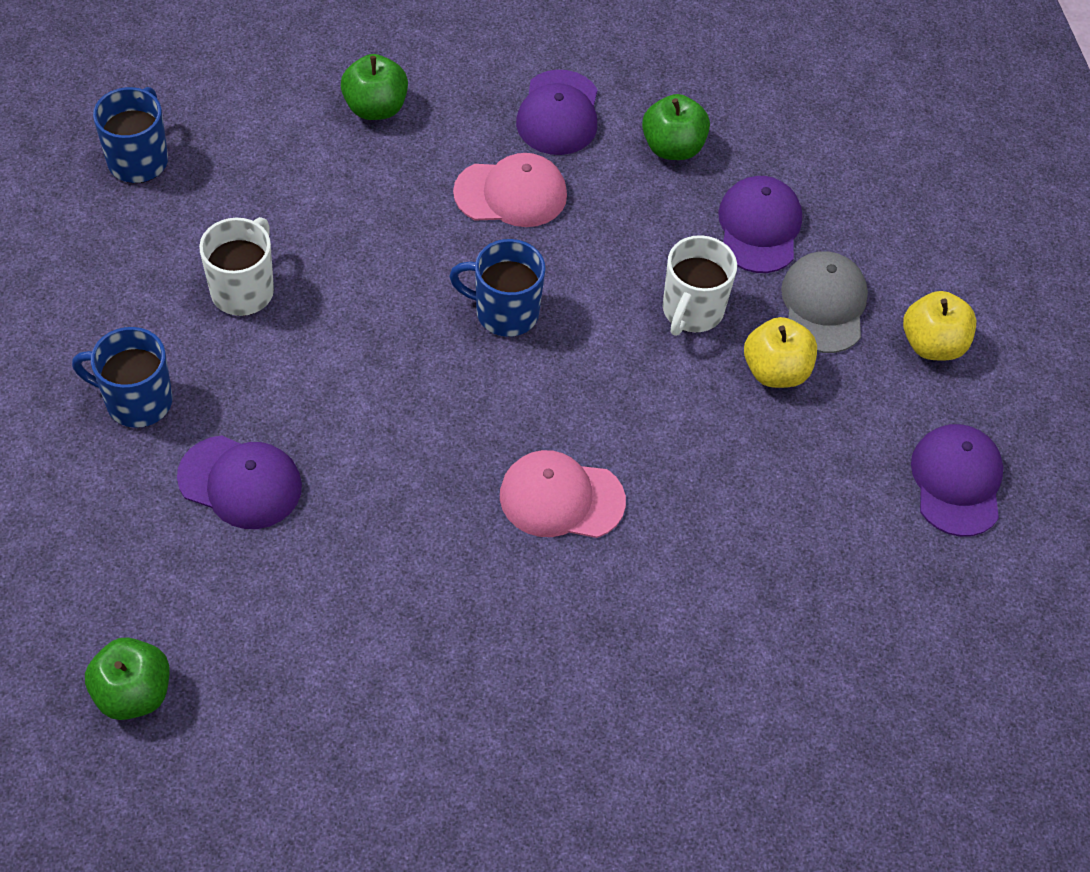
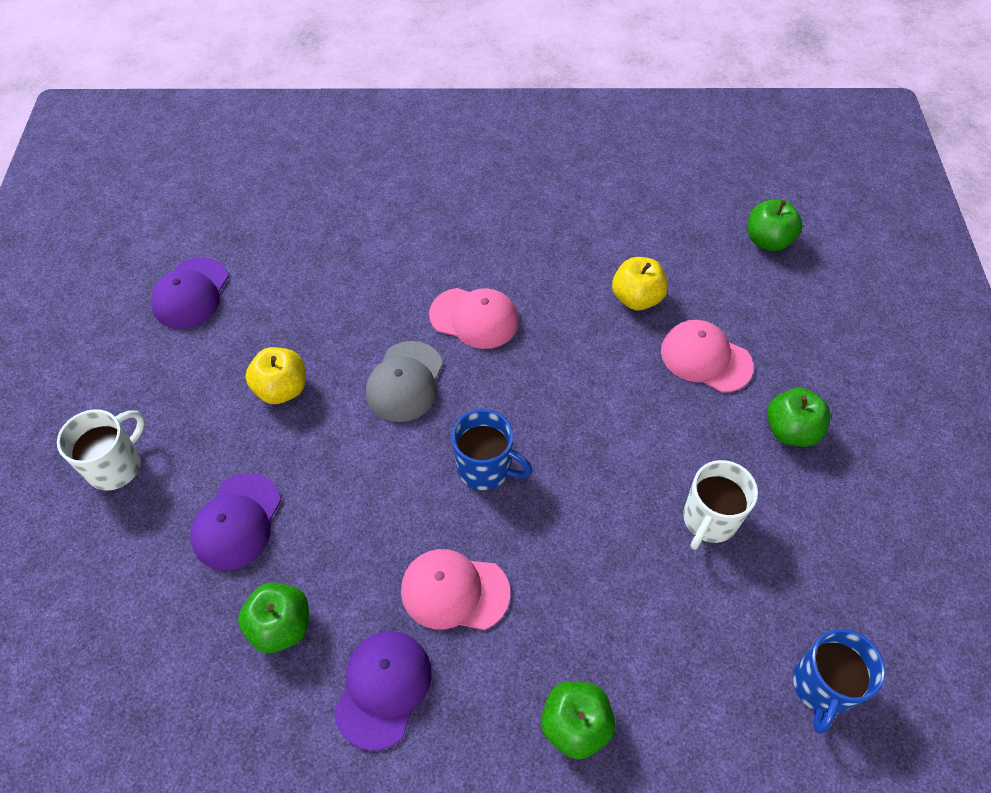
camera: 165 degrees left, 0 degrees up
(137, 401) = (790, 430): blue mug -> green apple
(240, 482) = (705, 358): purple cap -> pink cap
(691, 311) = (328, 448): white mug -> white mug (116, 466)
(823, 305) = (216, 439): grey cap -> grey cap (405, 381)
(932, 344) = (147, 394): yellow apple -> yellow apple (636, 298)

